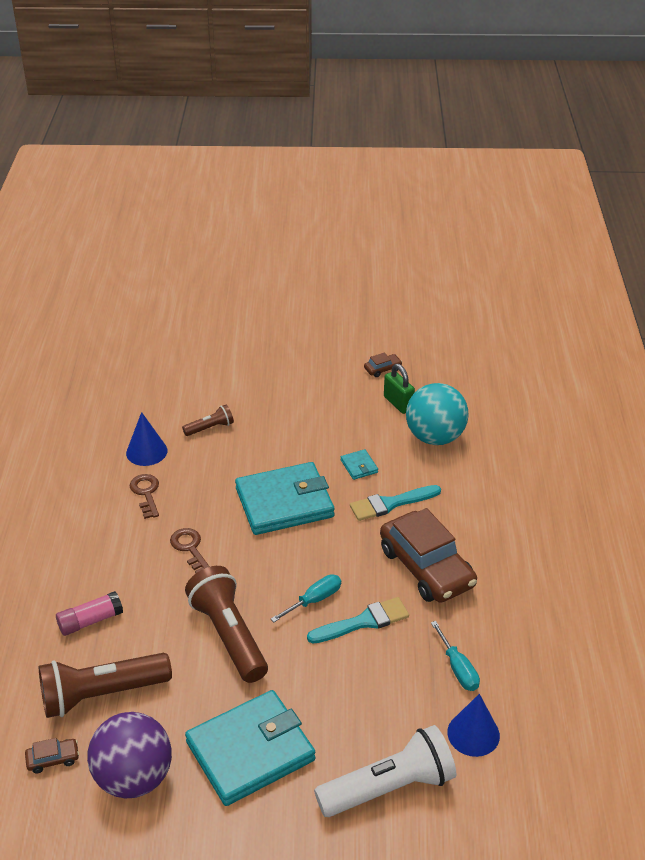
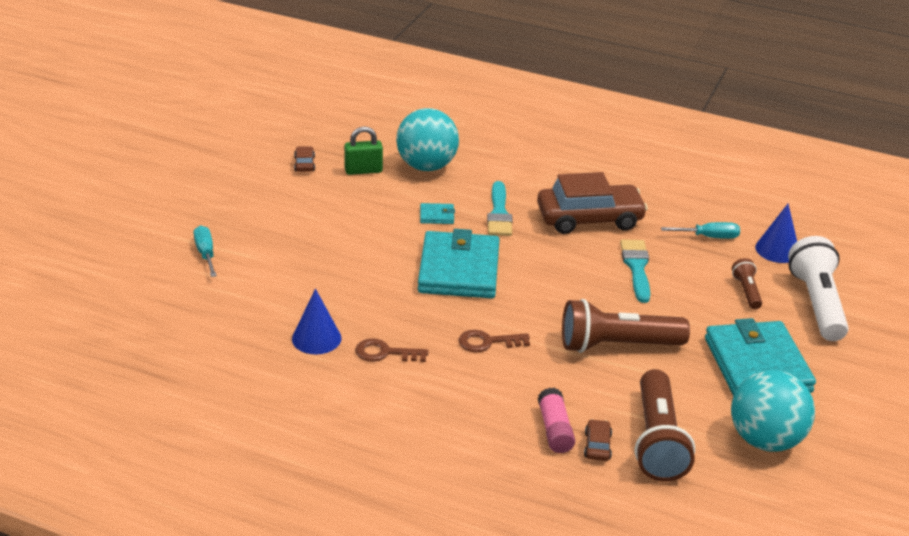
camera: 70 degrees left, 5 degrees down
(53, 759) = (726, 489): brown car -> brown car (597, 446)
(134, 778) = (765, 440): purple ball -> turquoise ball
(210, 428) = (310, 287): brown flashlight -> brown flashlight (746, 291)
(314, 600) = (597, 286): turquoise screwdriver -> turquoise screwdriver (205, 253)

